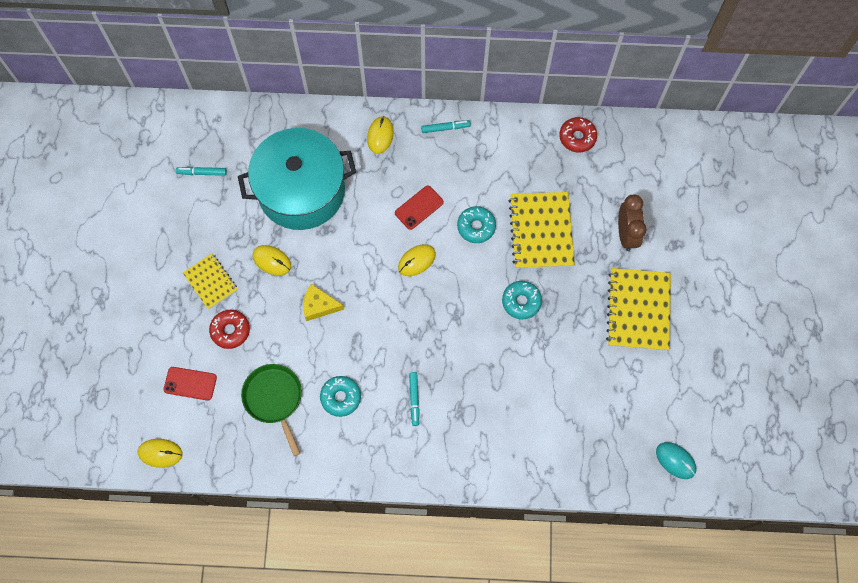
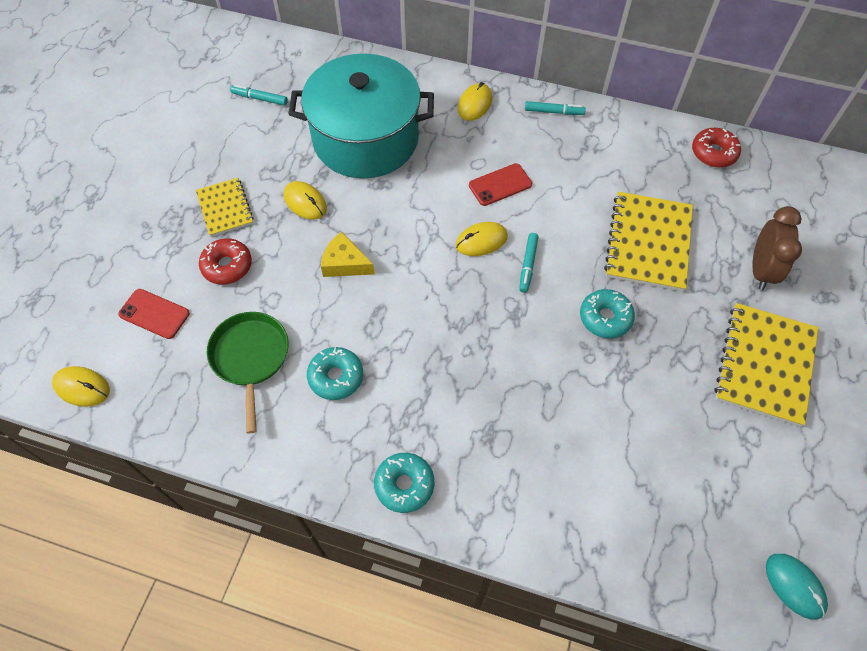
camera: 15 degrees right, 10 degrees down
(414, 399) = (432, 403): turquoise marker -> turquoise marker (528, 265)
(476, 227) = (566, 220): turquoise donut -> turquoise donut (404, 485)

